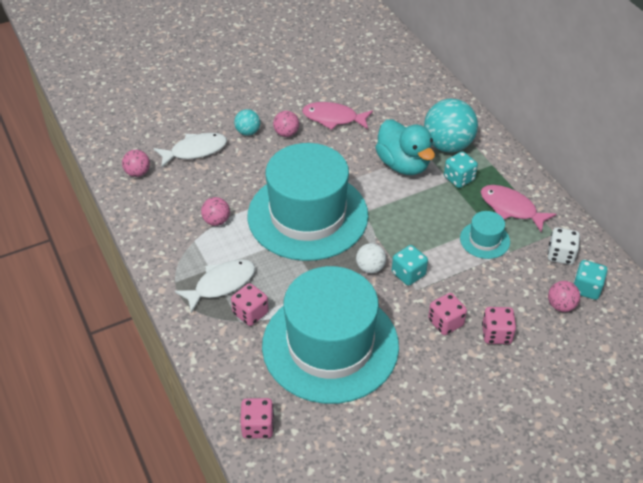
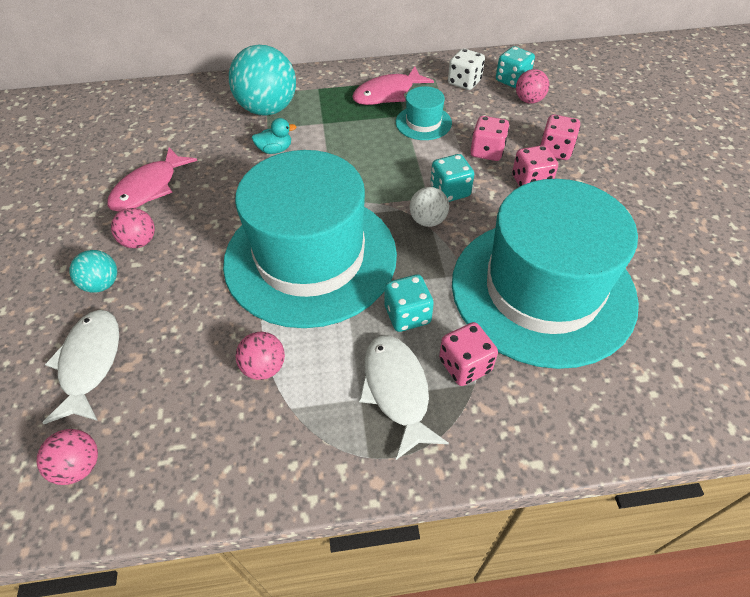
camera: 70 degrees left, 5 degrees up
(258, 426) = (669, 403): pink dice -> pink dice (487, 151)
(403, 164) = (275, 150): turquoise duck -> turquoise duck, size x0.46
(459, 178) = (324, 115): turquoise dice -> turquoise dice (407, 315)

